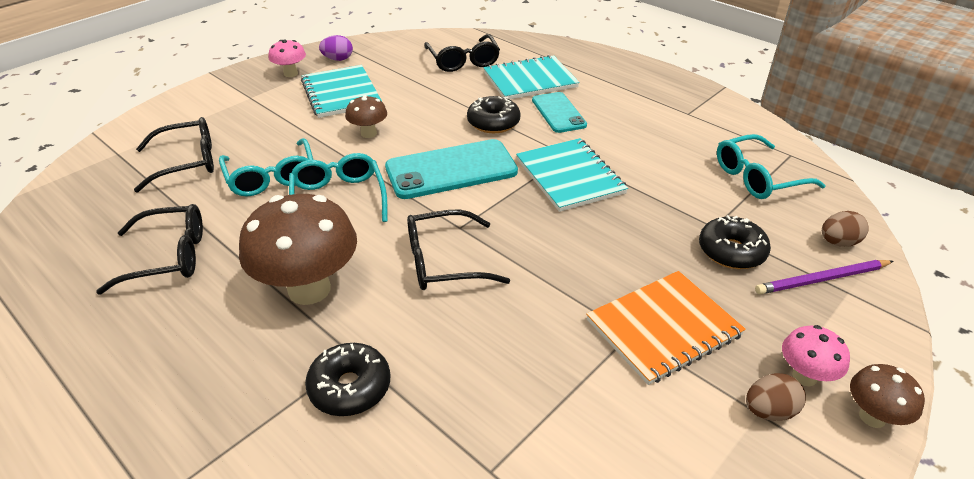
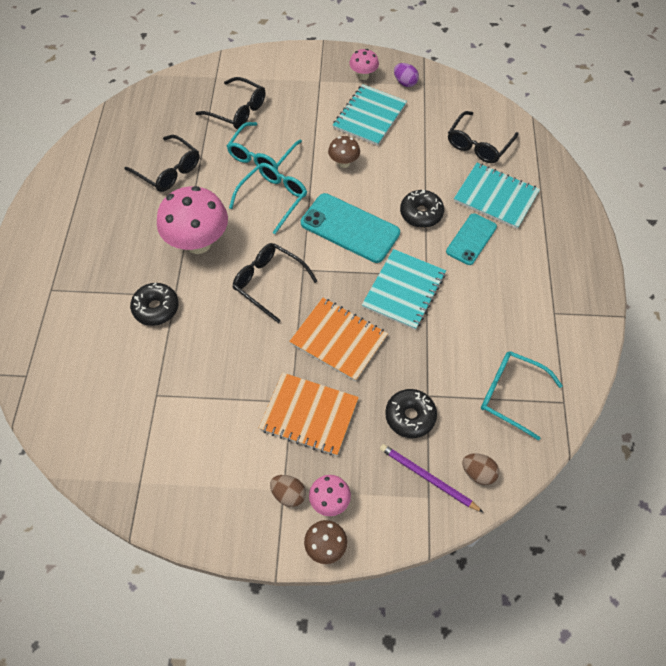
camera: 50 degrees right, 20 degrees up
(309, 289) = (198, 243): brown mushroom -> pink mushroom
(582, 250) = (338, 340): none -> orange notebook

